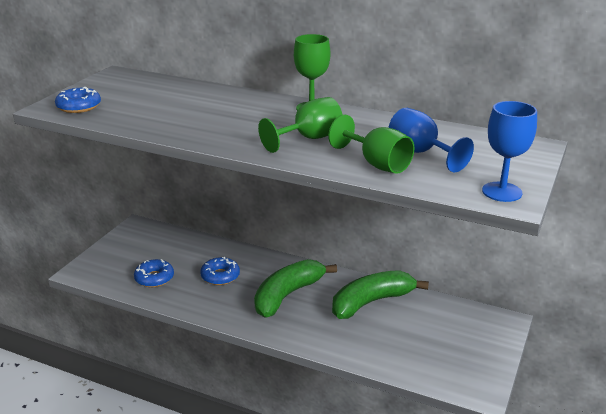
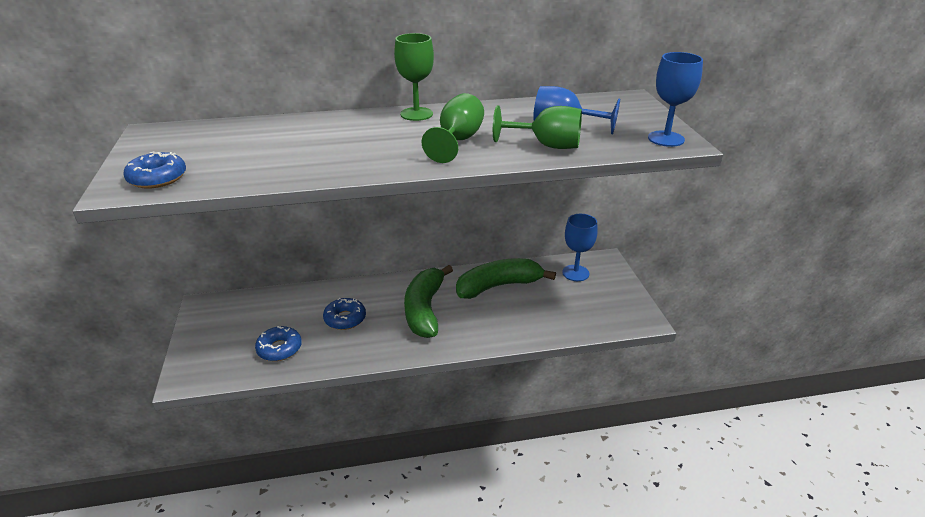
camera: 35 degrees left, 5 degrees up
(371, 302) = (498, 286): green banana -> green banana turned 45 degrees clockwise
(459, 321) = (575, 273): none -> blue goblet

